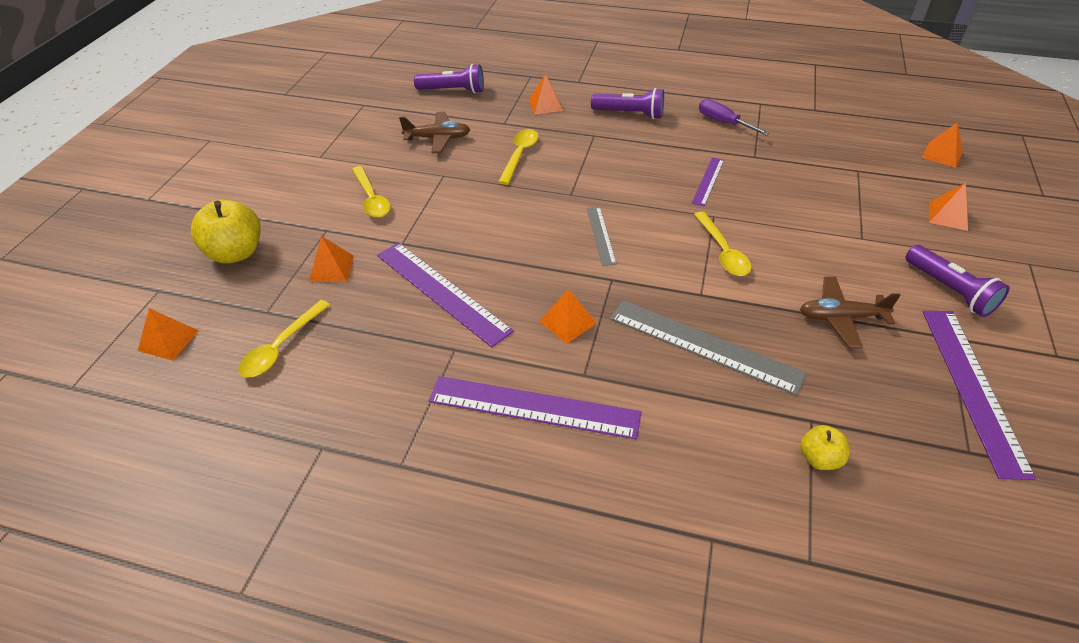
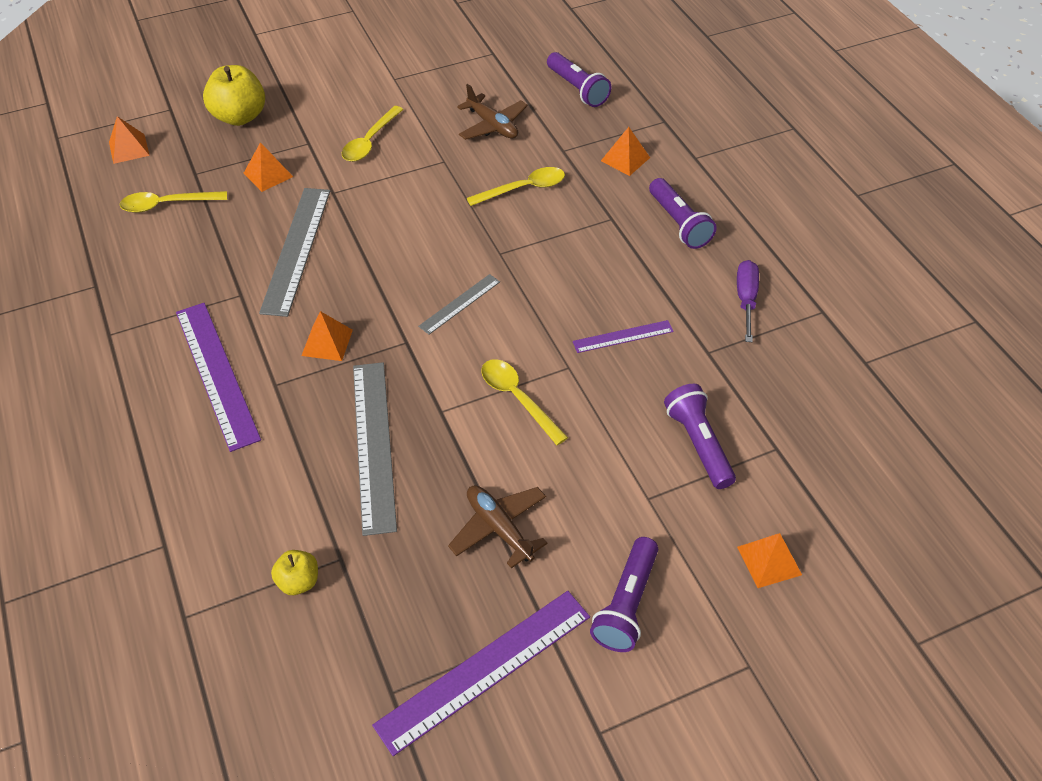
camera: 50 degrees right, 5 degrees up
(442, 292) = (296, 249): purple ruler -> grey ruler
(722, 251) = (518, 398): yellow spoon -> yellow spoon turned 105 degrees clockwise
(830, 196) = (698, 444): none -> purple flashlight
(942, 154) = (900, 514): orange pyramid -> none

